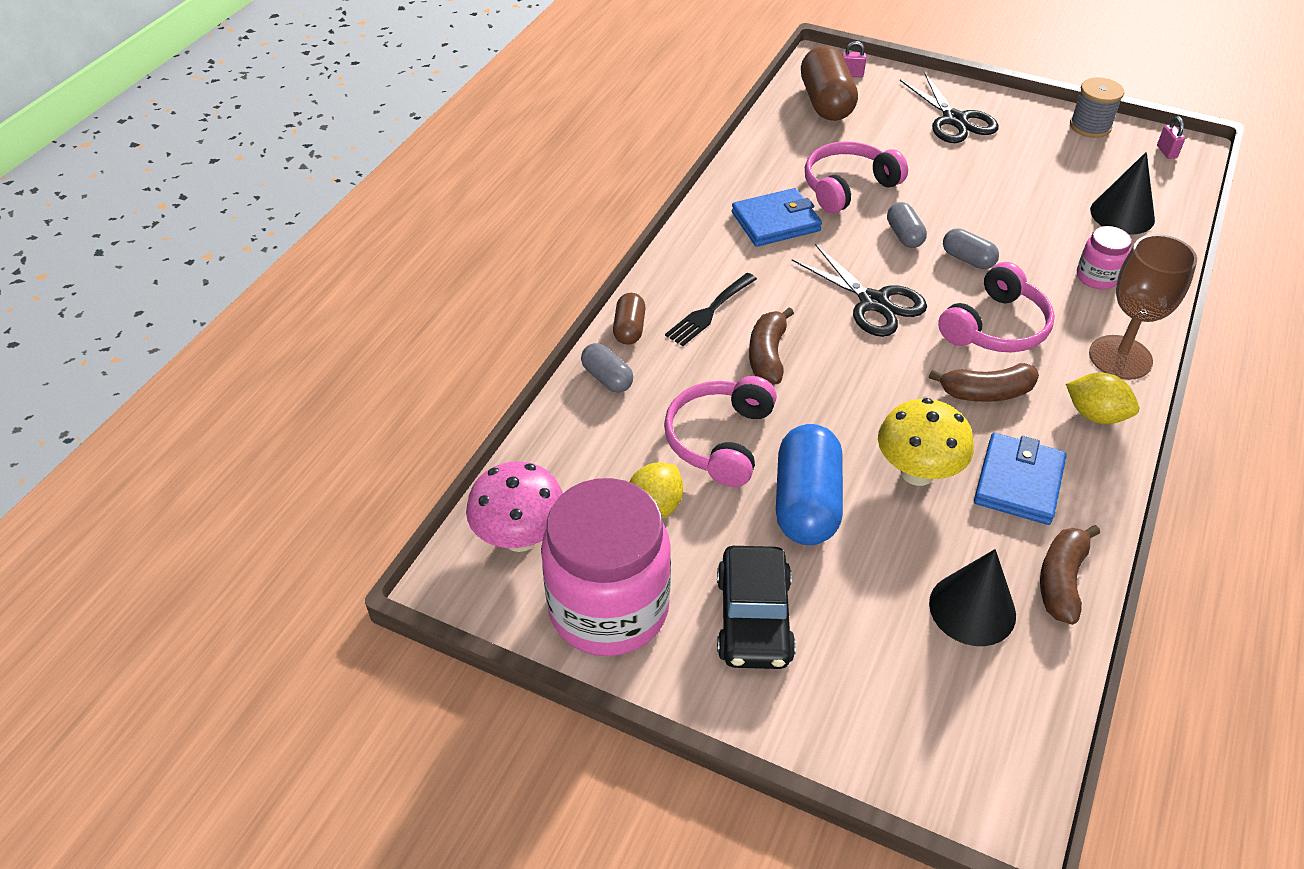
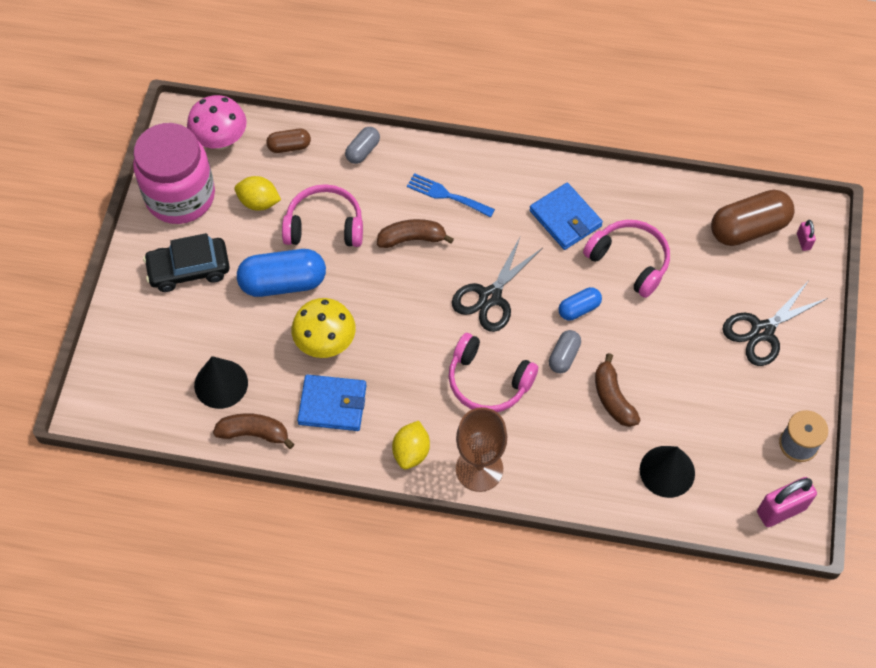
camera: 75 degrees right, 15 degrees up
(629, 329) = (414, 152): brown capsule -> brown capsule (289, 146)
(709, 312) = (446, 195): black fork -> blue fork
(904, 235) = (579, 309): grey capsule -> blue capsule
(986, 392) = (414, 379): brown banana -> brown banana (613, 398)
(1097, 277) = (572, 452): pink jar -> none
(1166, 152) = (781, 510): pink padlock -> pink padlock, size x2.02

